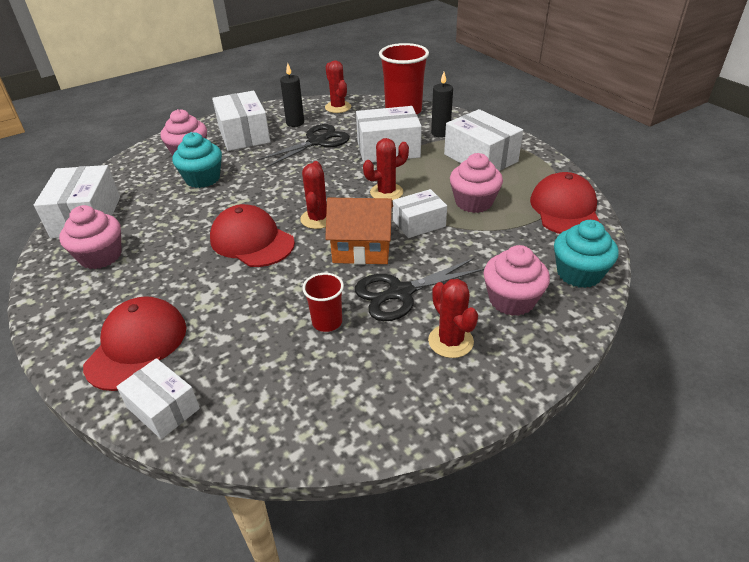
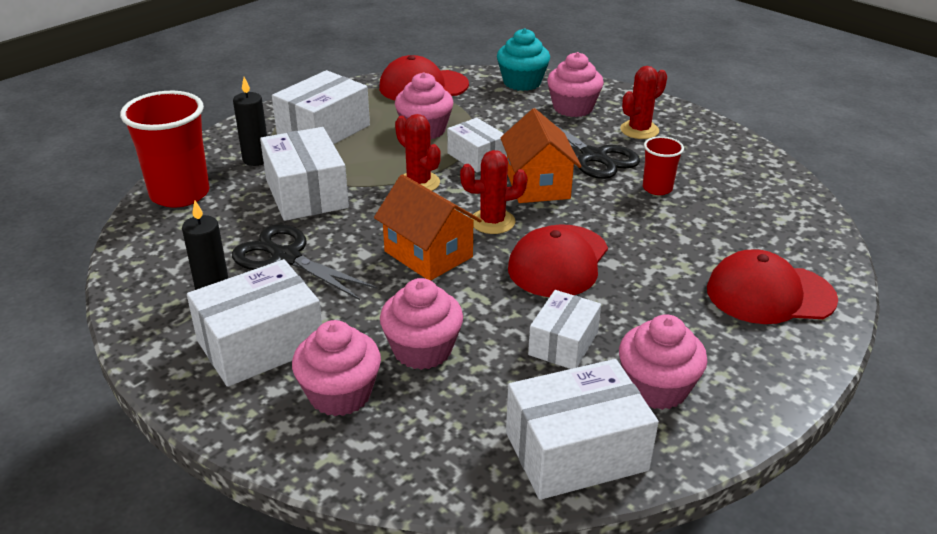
camera: 105 degrees left, 5 degrees down
(163, 408) = (819, 253): white box -> white box (563, 343)
(203, 179) = (422, 350): turquoise cupcake -> pink cupcake
(292, 188) = (428, 254): none -> orange house
(338, 107) = (154, 258): red cactus -> none

